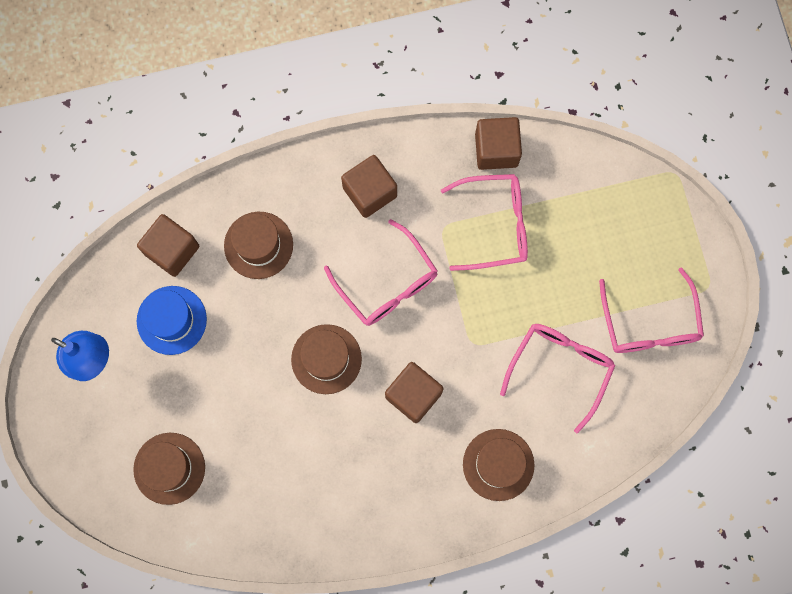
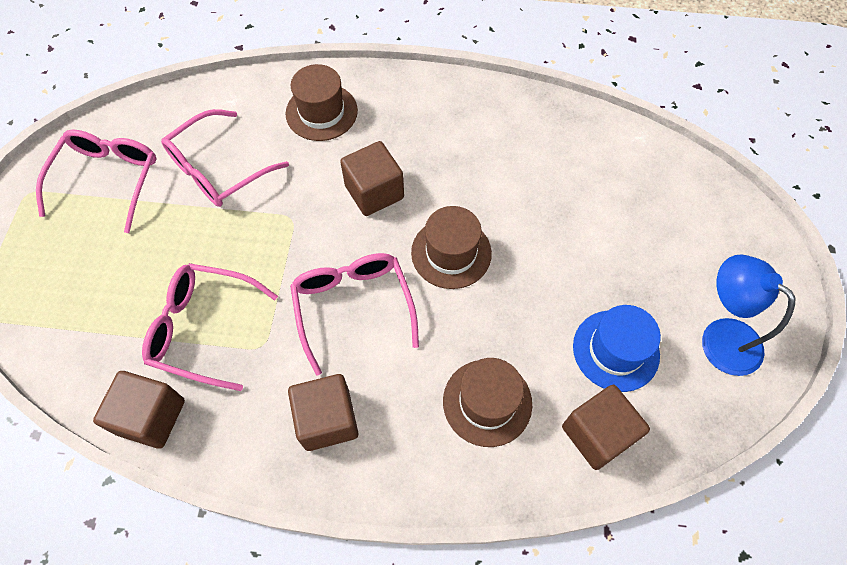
camera: 160 degrees left, 15 degrees down
(169, 468) = (649, 205): brown hat -> none

